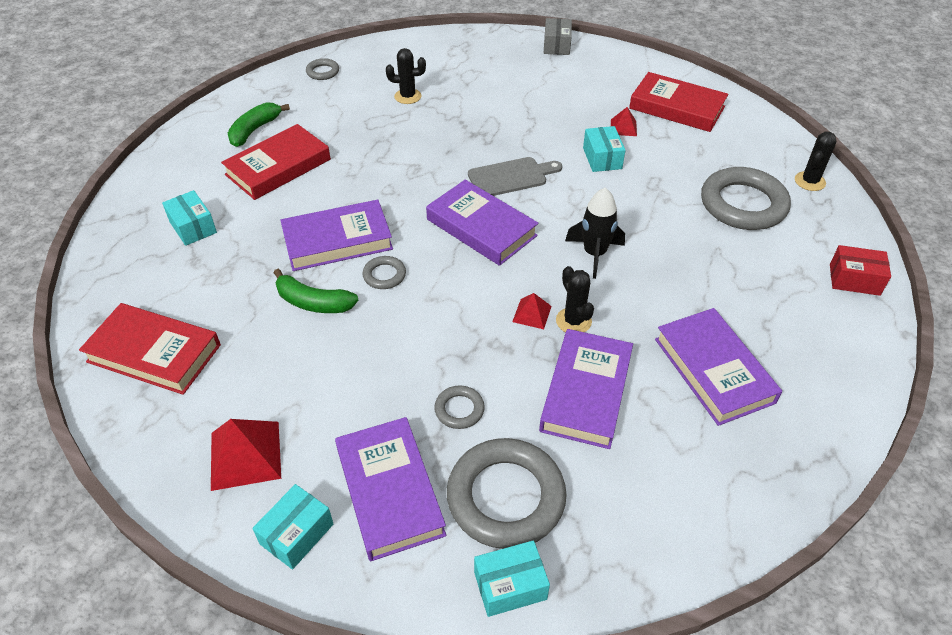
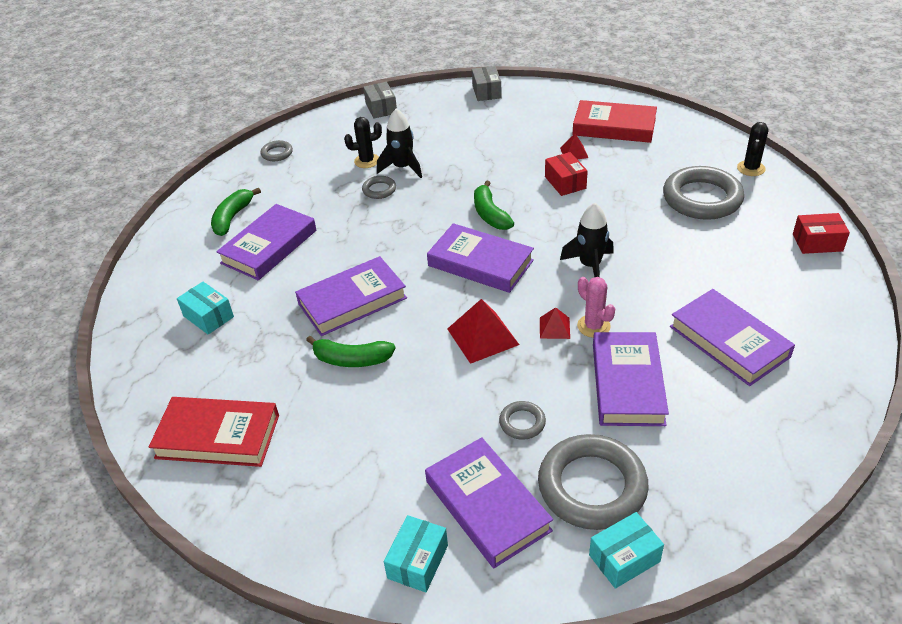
camera: 10 degrees left, 5 degrees down
(245, 455) = (342, 505): red pyramid -> red pyramid (482, 336)
(278, 167) = (269, 247): red book -> purple book
(384, 275) = (408, 322): grey ring -> grey ring (379, 190)
(440, 110) = (402, 168): none -> black rocket
(443, 44) = (381, 108): none -> grey box
(511, 177) = (490, 214): grey cutting board -> green banana
(573, 321) = (593, 326): black cactus -> pink cactus
(602, 158) = (565, 182): turquoise box -> red box

